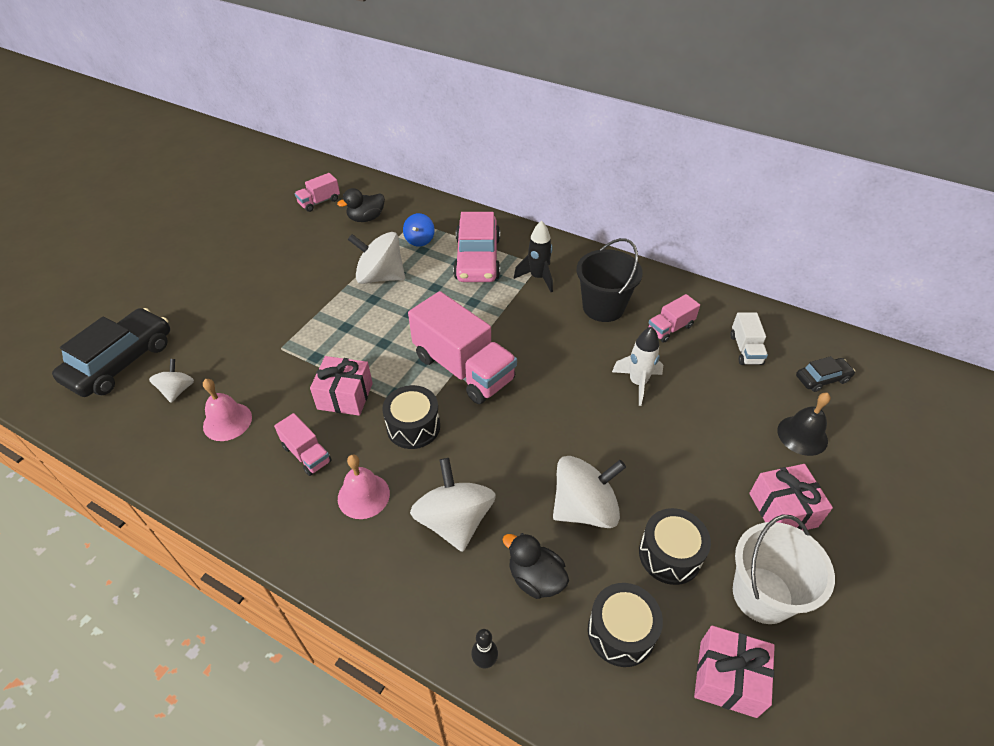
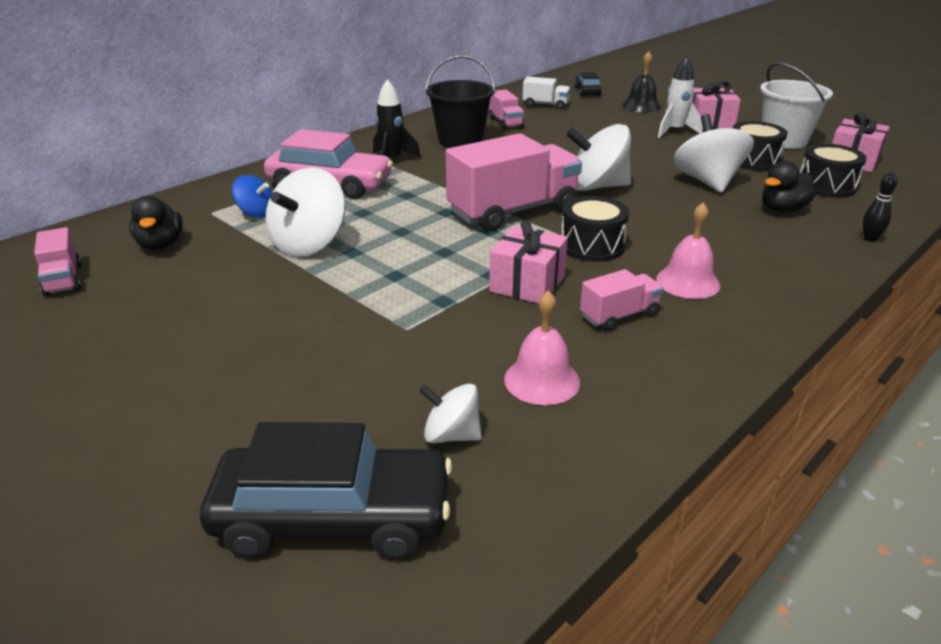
camera: 75 degrees left, 15 degrees down
(121, 362) = (333, 517): black car -> black car turned 135 degrees clockwise
(454, 521) = (722, 236): white spinning top -> white spinning top (596, 187)
(637, 383) = (568, 143): white rocket -> white rocket (674, 131)

